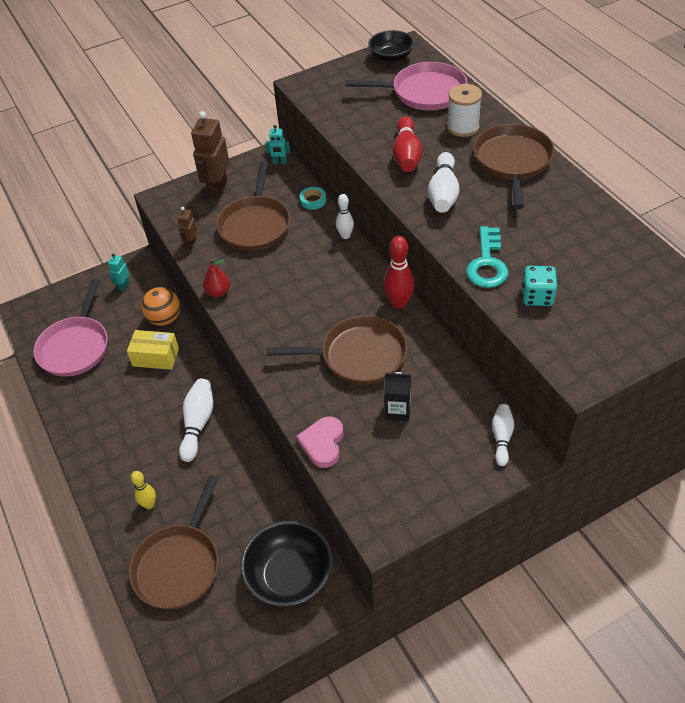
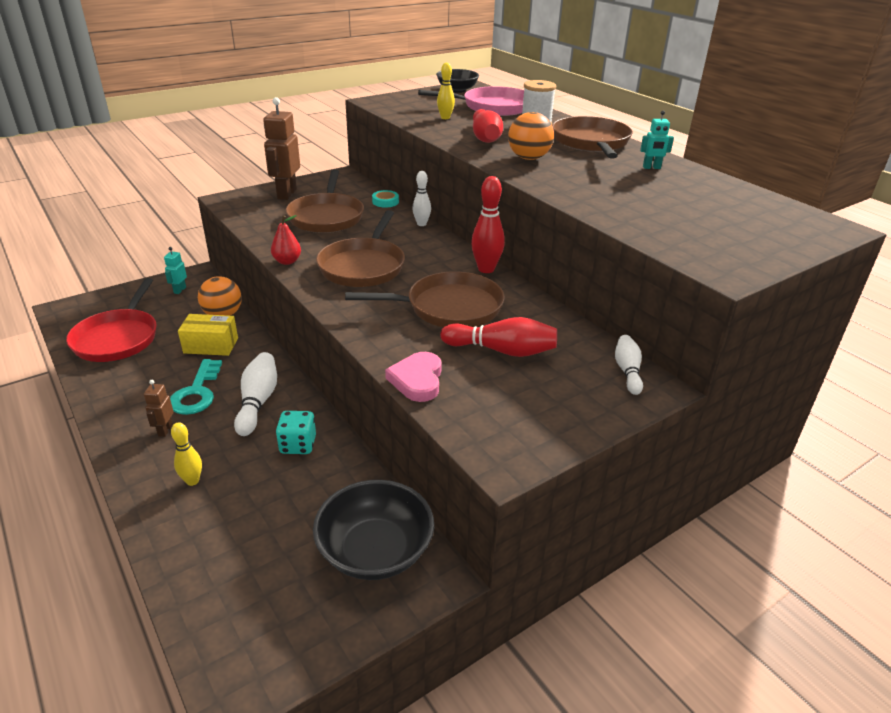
camera: 10 degrees left, 15 degrees down
(75, 347) = (118, 338): pink pan -> red pan
(179, 565) = (228, 545): brown pan -> brown pan (363, 266)
(191, 244) = (258, 228): brown robot -> brown robot (165, 430)
(279, 162) = (349, 179): turquoise robot -> turquoise robot (651, 168)
(371, 116) = (445, 118): none -> yellow bowling pin
(398, 411) = (502, 350): black carton -> red bowling pin
(443, 193) = (528, 158): white bowling pin -> orange ball
(487, 263) = (589, 199): turquoise key -> turquoise key (196, 392)
(537, 297) = (651, 219): turquoise dice -> turquoise dice (298, 445)

